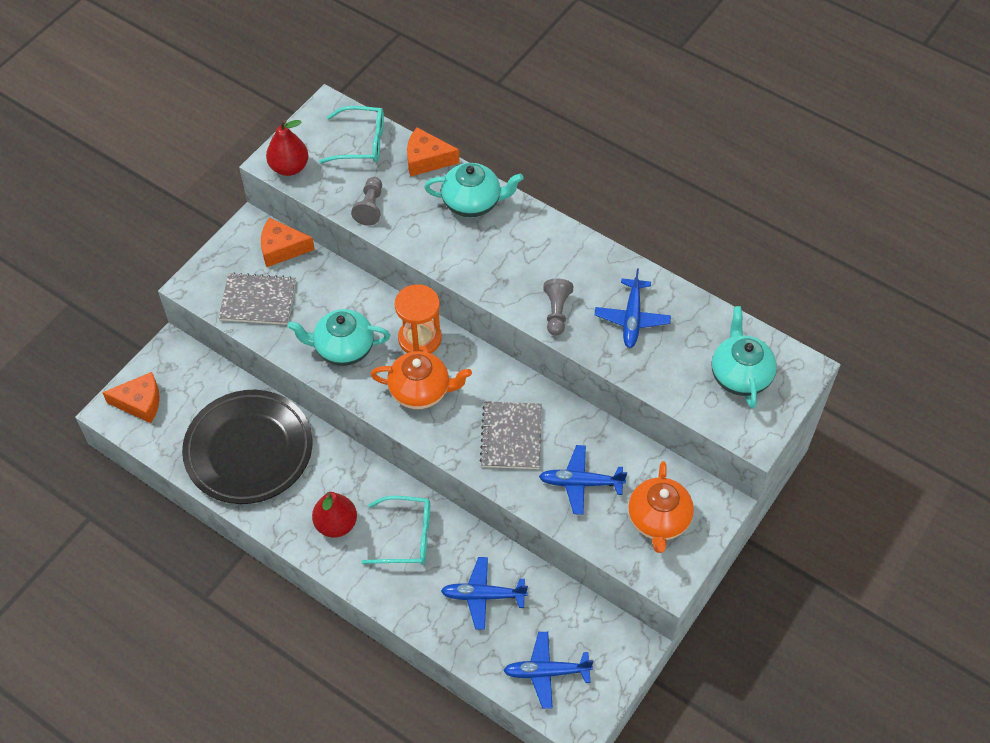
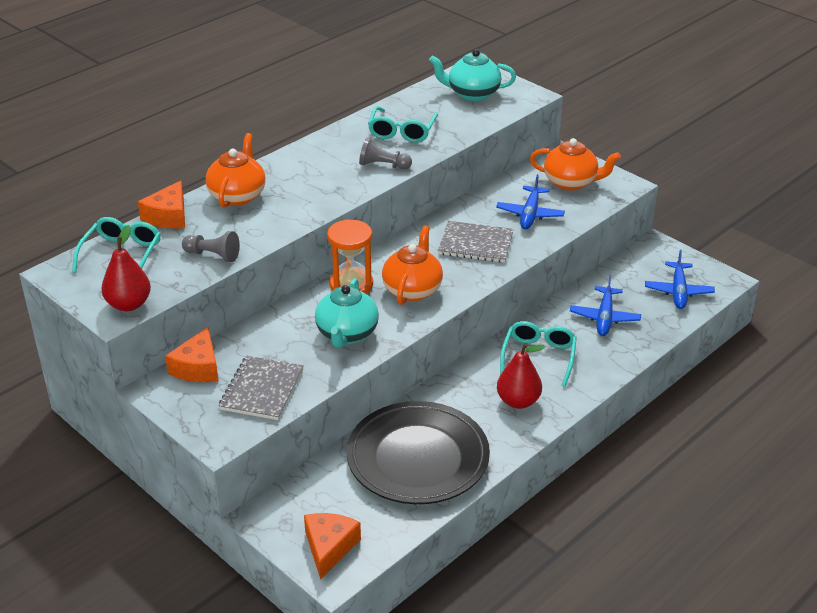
camera: 80 degrees left, 20 degrees down
(472, 203) = (237, 195): turquoise teapot -> orange teapot
(632, 318) = (402, 132): blue plane -> turquoise glasses

